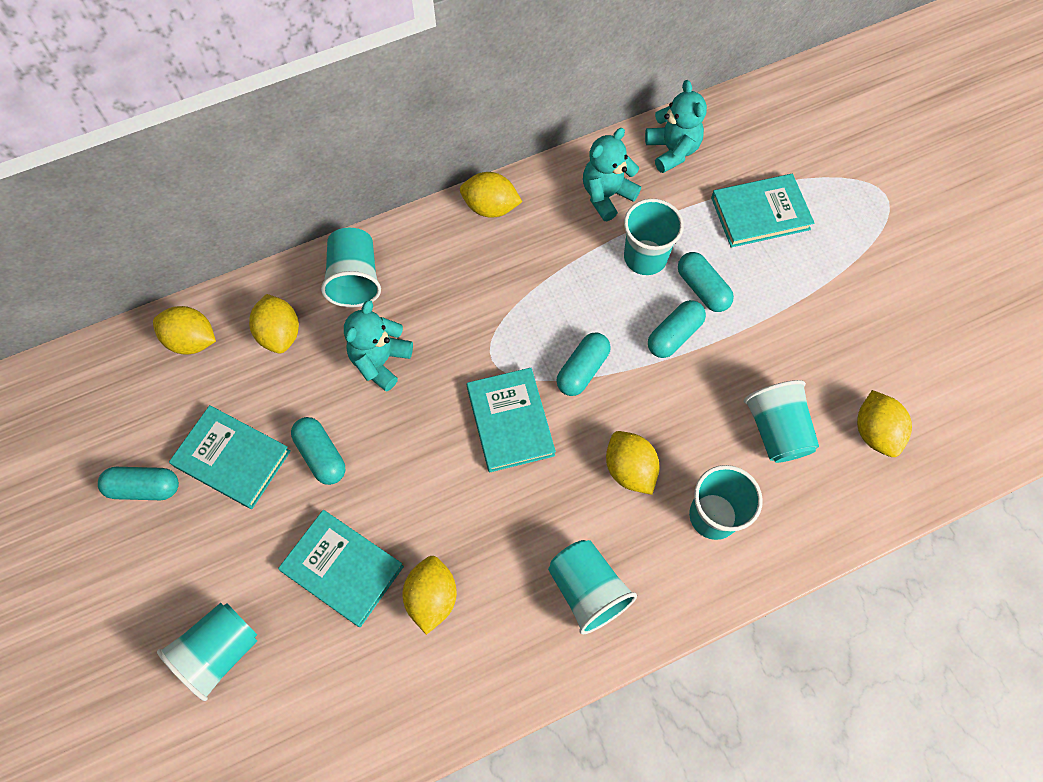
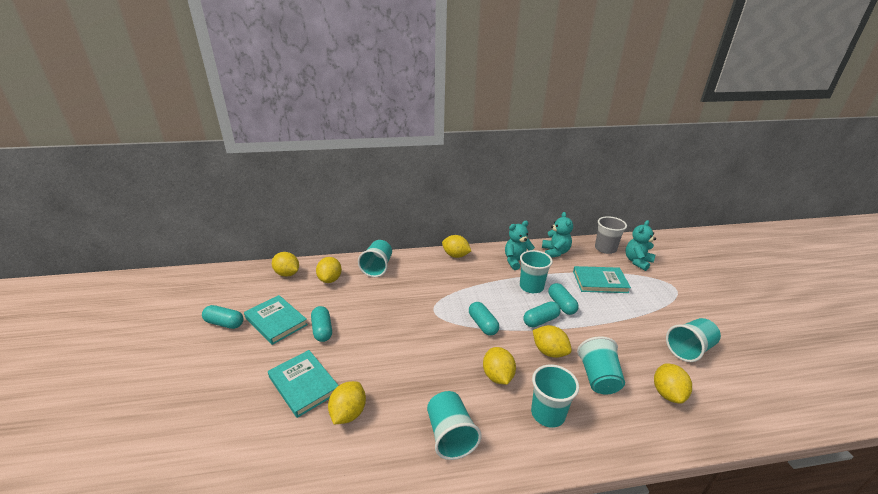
camera: 15 degrees right, 35 degrees down
(219, 652) = (208, 409): turquoise cup -> turquoise cup (689, 349)
(380, 361) = (374, 299): turquoise teddy bear -> turquoise teddy bear (637, 262)
(510, 421) = (433, 338): turquoise book -> none
(582, 370) = (483, 324): turquoise capsule -> turquoise capsule turned 75 degrees counterclockwise
(698, 399) = (549, 352): none -> yellow lemon
(761, 117) = (605, 249): none -> grey cup

